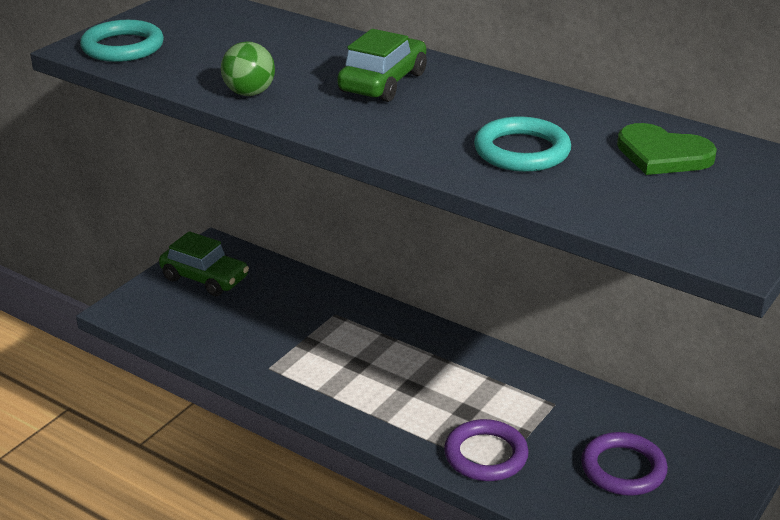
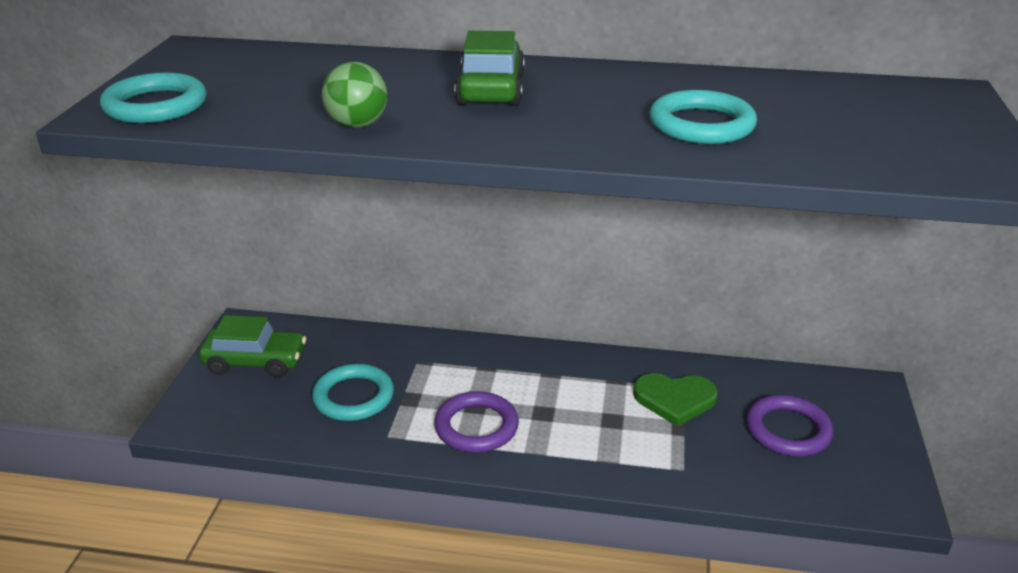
camera: 25 degrees left, 0 degrees up
(262, 329) = (353, 397): none -> turquoise ring
(485, 455) = (662, 458): purple ring -> purple ring (476, 427)
(662, 154) = (827, 103): green heart -> green heart (675, 399)

